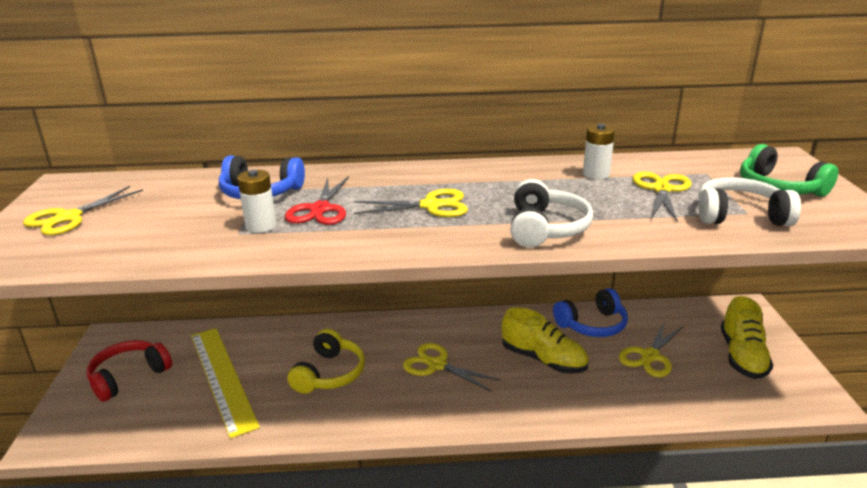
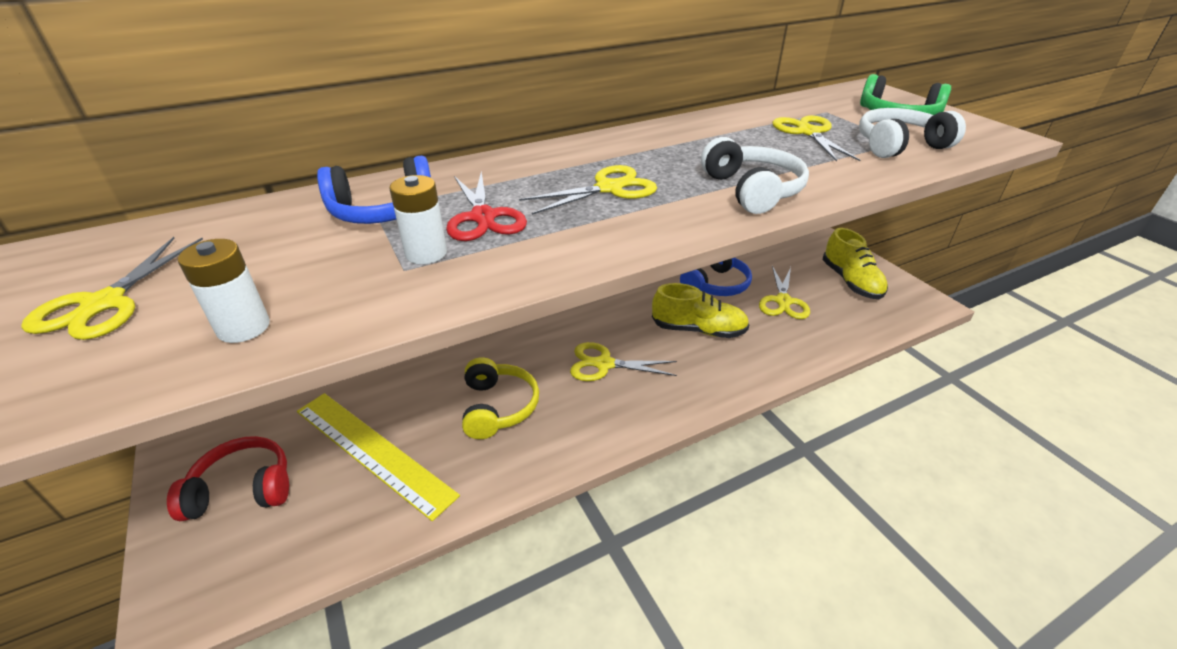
camera: 25 degrees left, 10 degrees up
(129, 377) = (242, 489): red headphones -> red headphones turned 60 degrees clockwise
(596, 174) = (735, 127): white battery -> white battery (244, 327)

